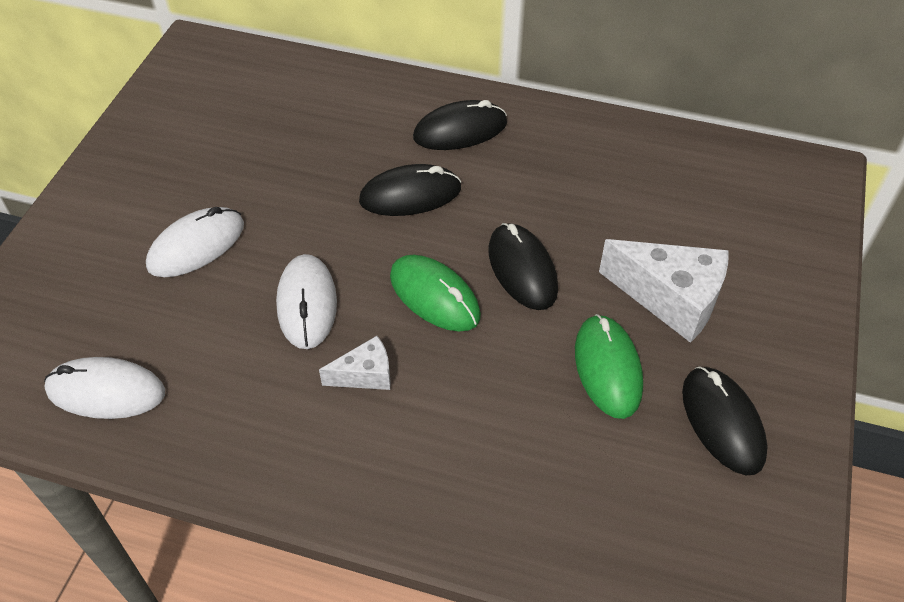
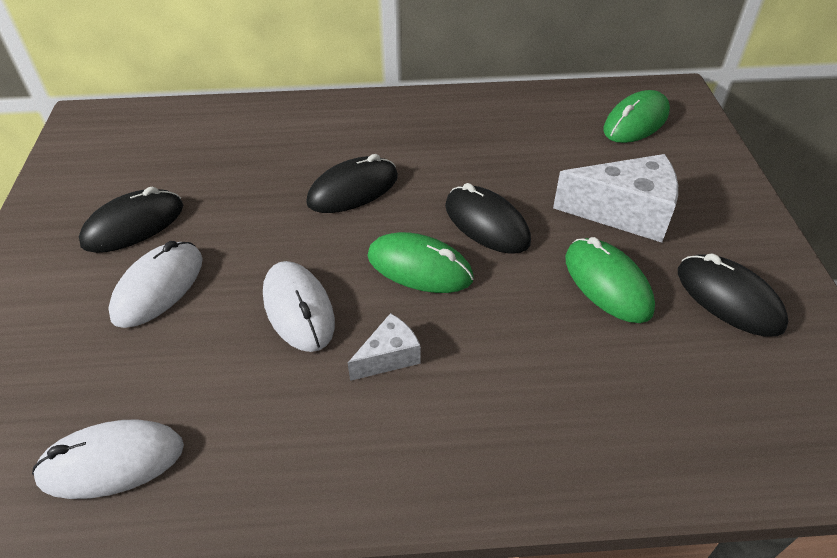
camera: 20 degrees left, 5 degrees down
(460, 130) = (371, 129): black mouse -> black mouse (133, 225)
(748, 196) = (636, 122): none -> green mouse

